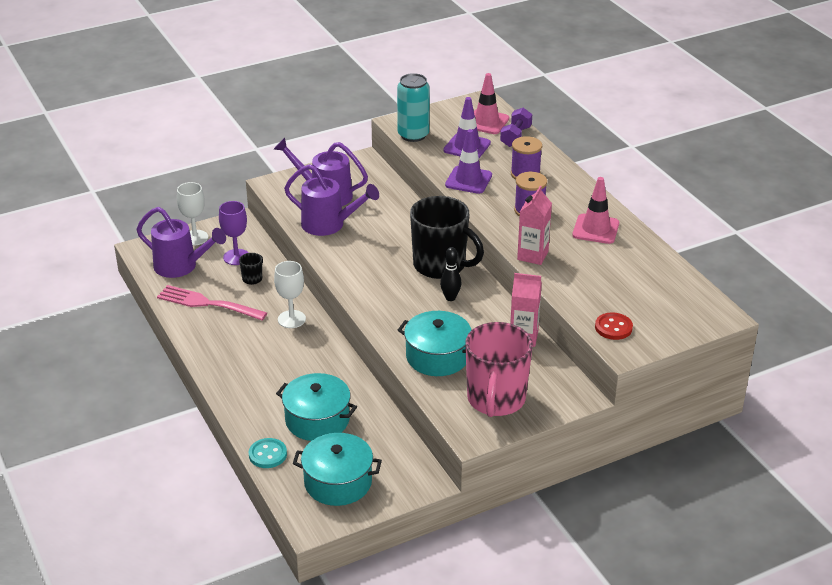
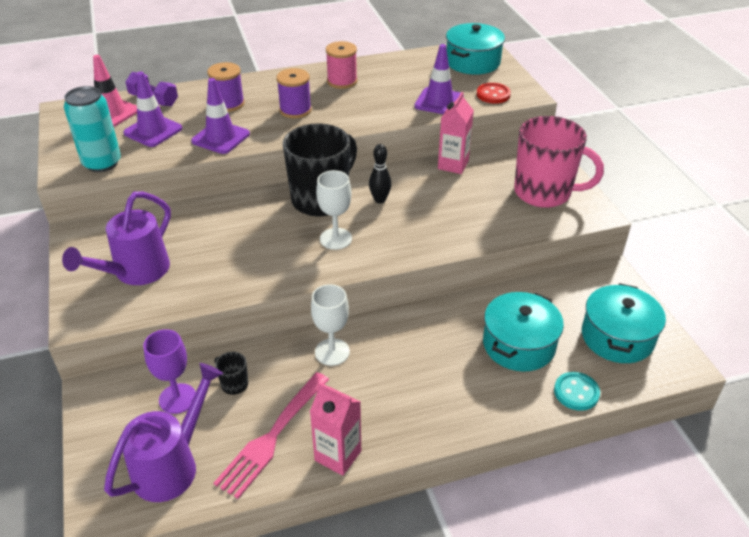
camera: 80 degrees left, 5 degrees up
(195, 238) = (106, 444): white goblet -> white goblet (335, 239)
(329, 225) = (205, 275): purple watering can -> none
(437, 356) = (475, 219): turquoise pot -> turquoise pot (472, 62)
(532, 255) = (373, 118): pink carton -> pink carton (338, 455)
(582, 292) = (439, 102): none -> purple traffic cone
(595, 229) = (342, 81): pink traffic cone -> pink spool

